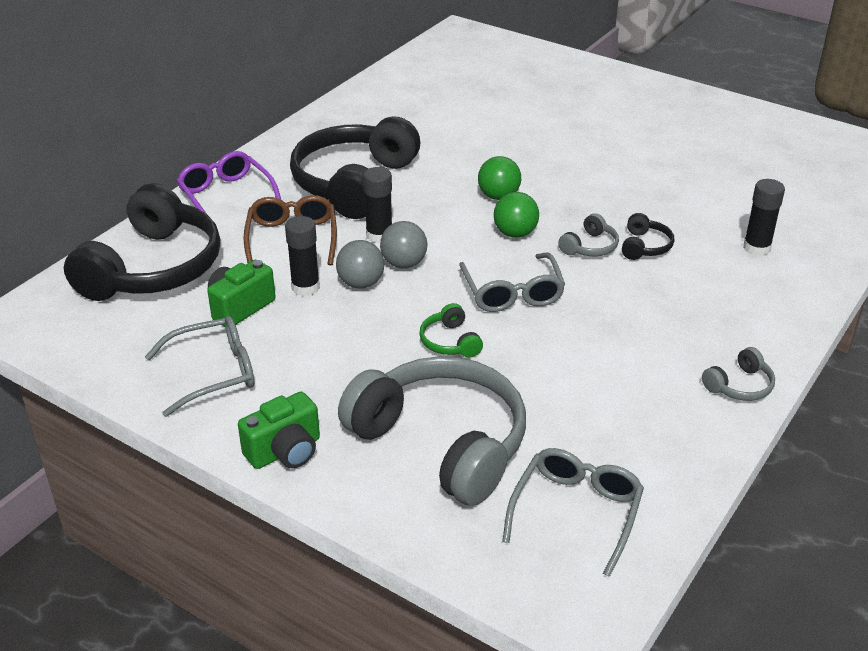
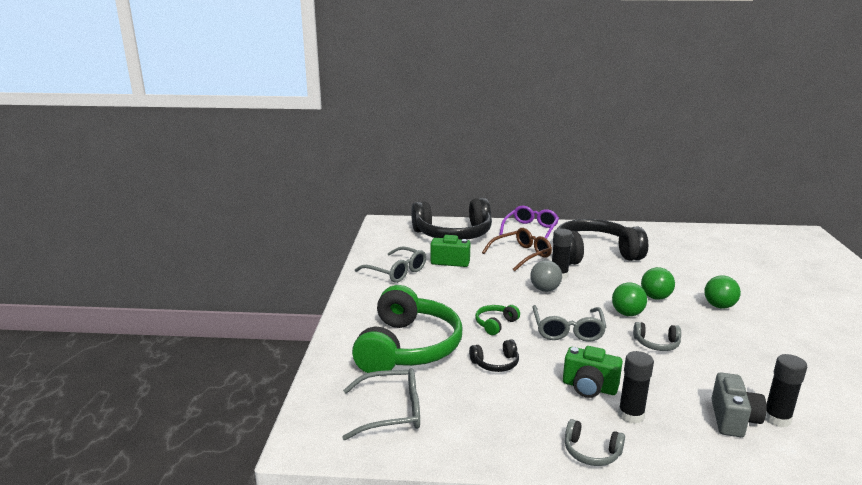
camera: 60 degrees right, 15 degrees down
(285, 451) = (359, 307): green camera -> green camera (589, 387)
(305, 287) = (487, 271): black glue stick -> black glue stick (631, 415)
(361, 283) = (510, 283): grey ball -> none
(442, 442) = (408, 347): grey headphones -> green headphones
(512, 292) = (567, 330): grey glasses -> grey glasses turned 45 degrees counterclockwise
(553, 168) = (719, 306): none -> green ball
(645, 246) = (692, 365): black headphones -> black headphones (495, 363)
(743, 272) = (733, 419): none -> grey camera

